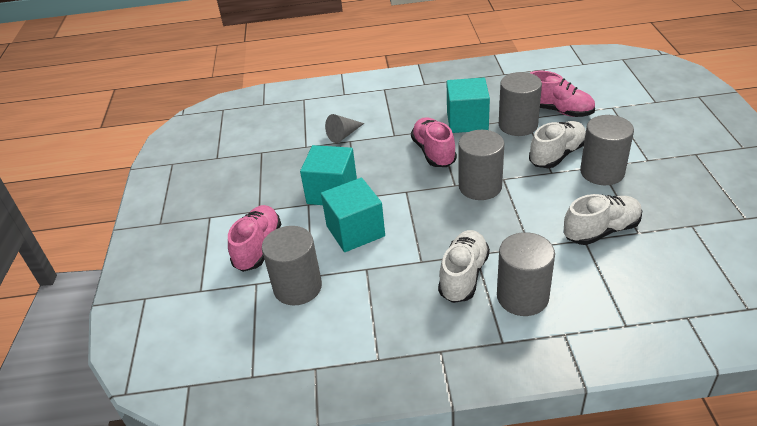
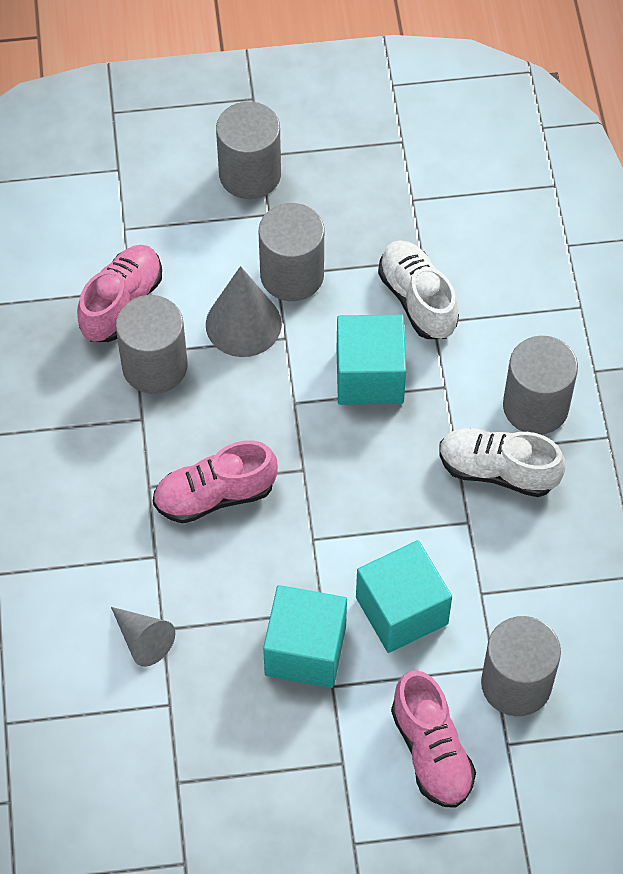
camera: 95 degrees left, 20 degrees up
(258, 247) = (431, 751): pink shoe -> pink shoe turned 120 degrees counterclockwise
(467, 121) = (131, 440): turquoise cube -> turquoise cube (369, 376)
(480, 186) = (311, 435): grey cylinder -> grey cylinder (250, 174)
(557, 155) = (243, 324): white shoe -> grey cone

